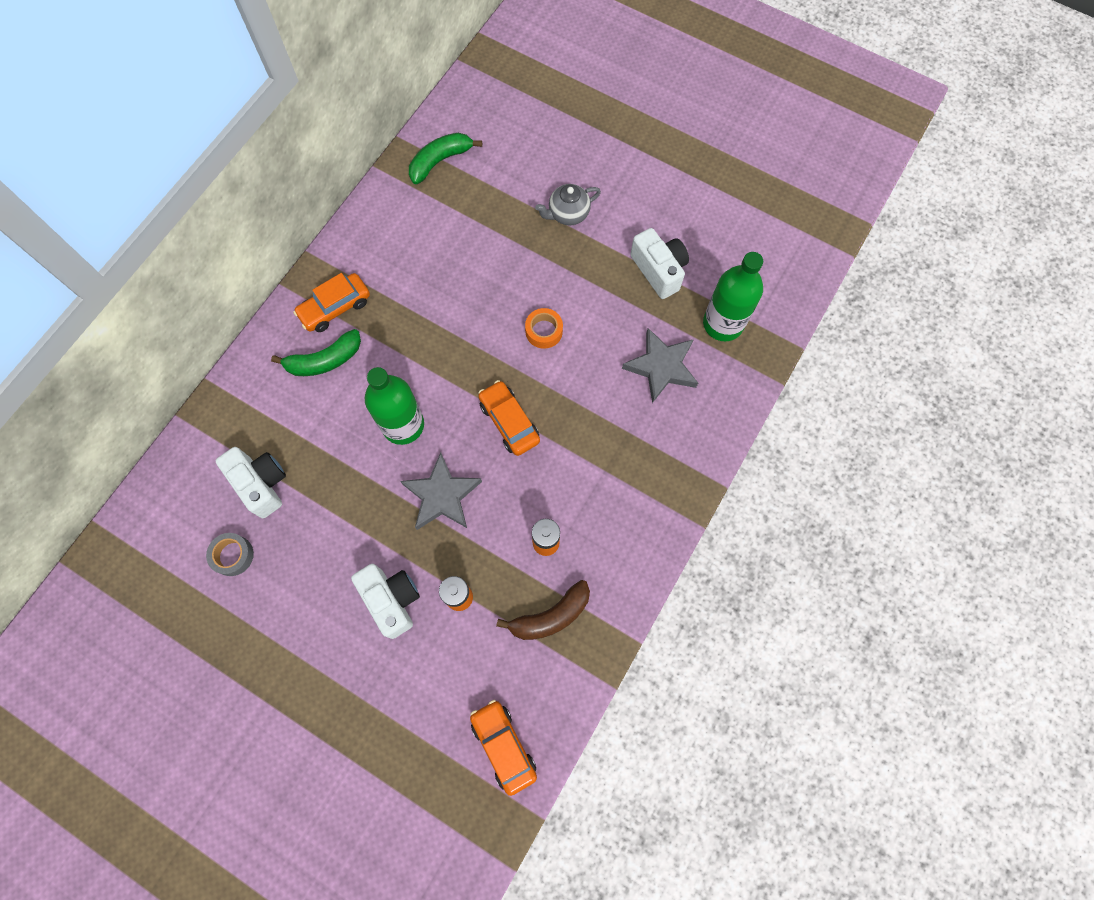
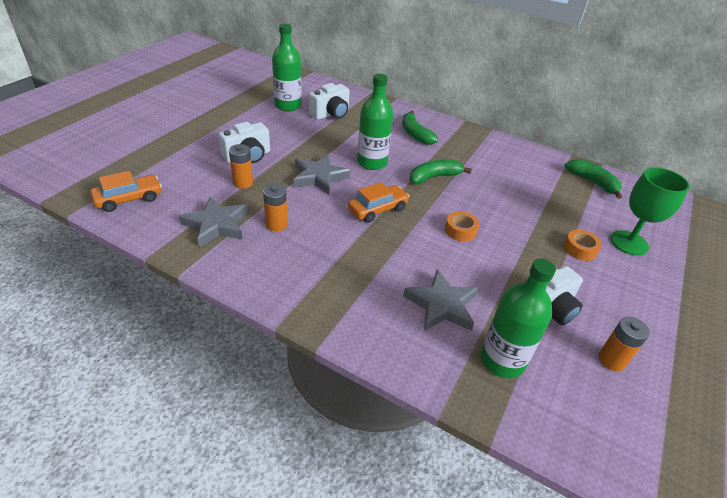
camera: 85 degrees right, 30 degrees down
(233, 555) = (288, 106): grey tape -> green bottle
(335, 308) = (454, 138): orange car -> none
(436, 347) = (434, 177): none -> green banana
(551, 616) = (216, 225): brown banana -> grey star
(554, 162) = (629, 243): none -> green goblet
(568, 214) = (580, 249): grey teapot -> orange tape
(713, 233) = (611, 360): none -> orange battery

